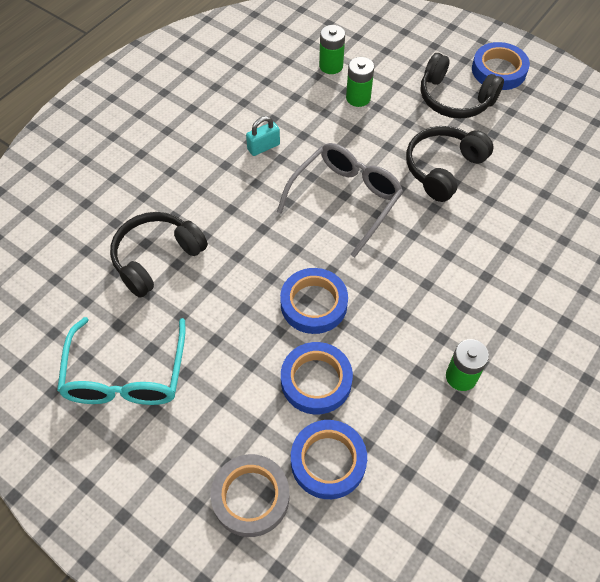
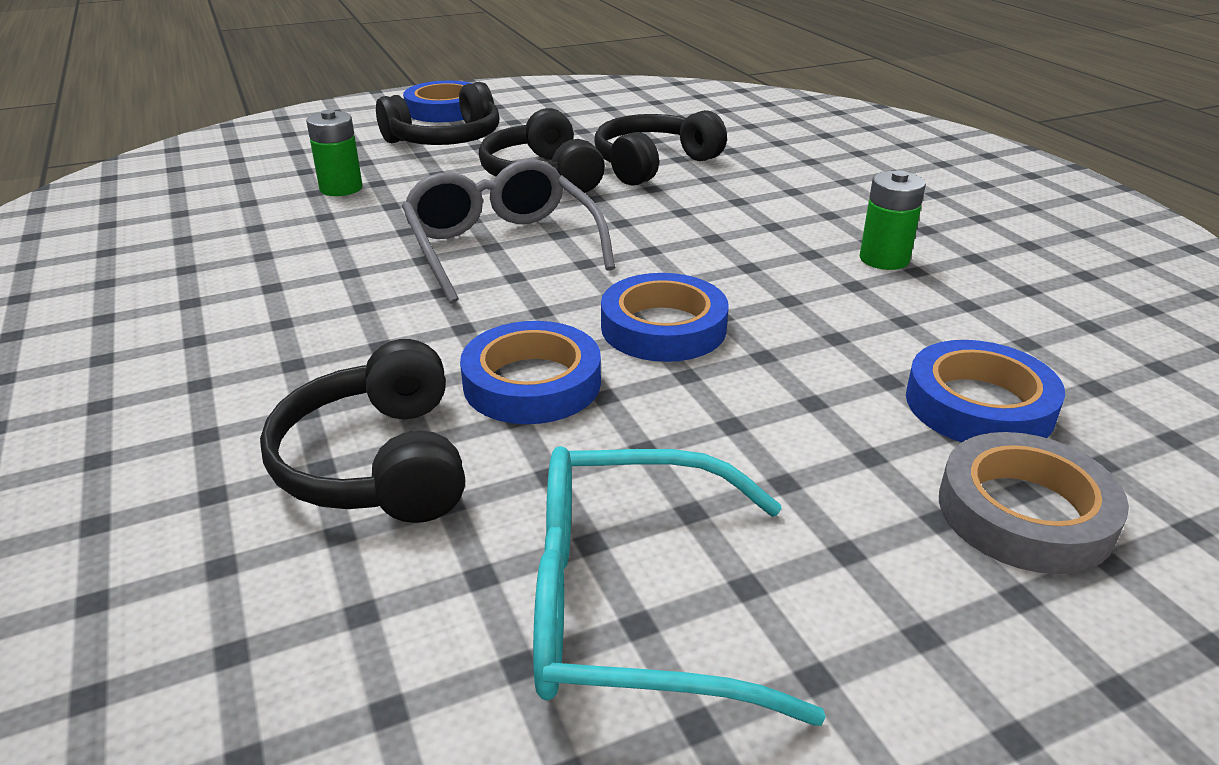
camera: 60 degrees left, 25 degrees down
(126, 376) = (630, 605): turquoise glasses -> turquoise glasses turned 150 degrees clockwise
(263, 147) = (304, 278): turquoise padlock -> none
(316, 381) = (814, 369): blue tape -> blue tape (532, 383)
(331, 66) = (251, 188): green battery -> none
(504, 211) = (653, 164): none -> black headphones

